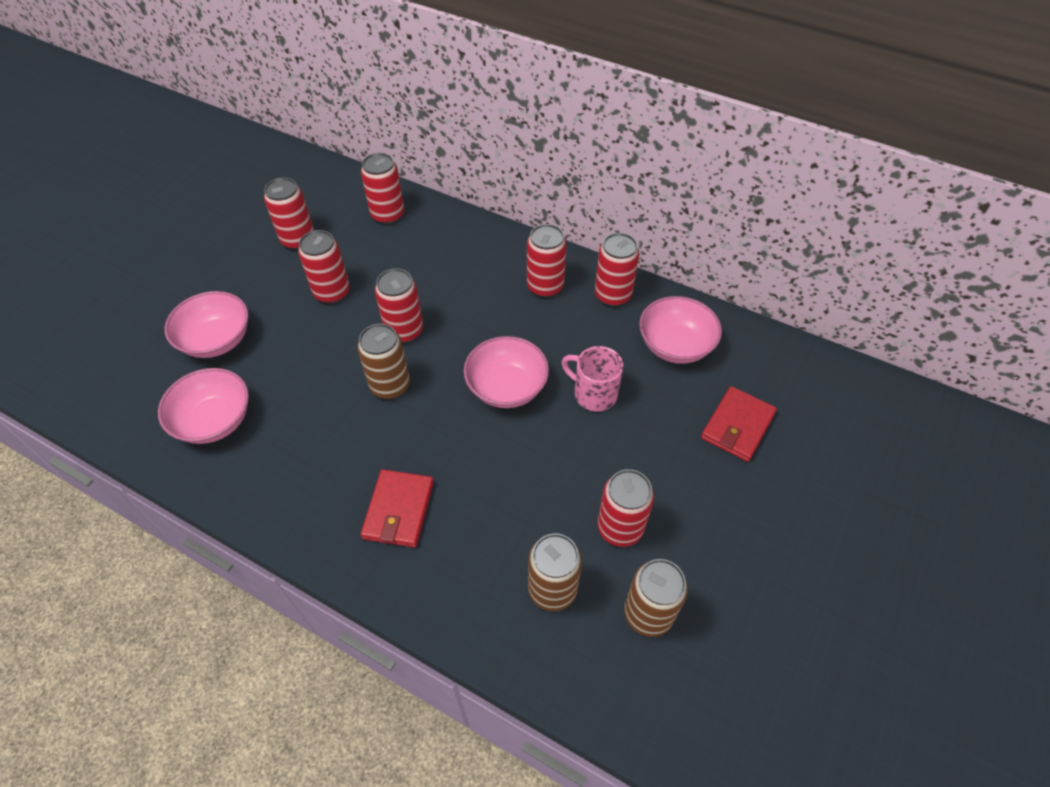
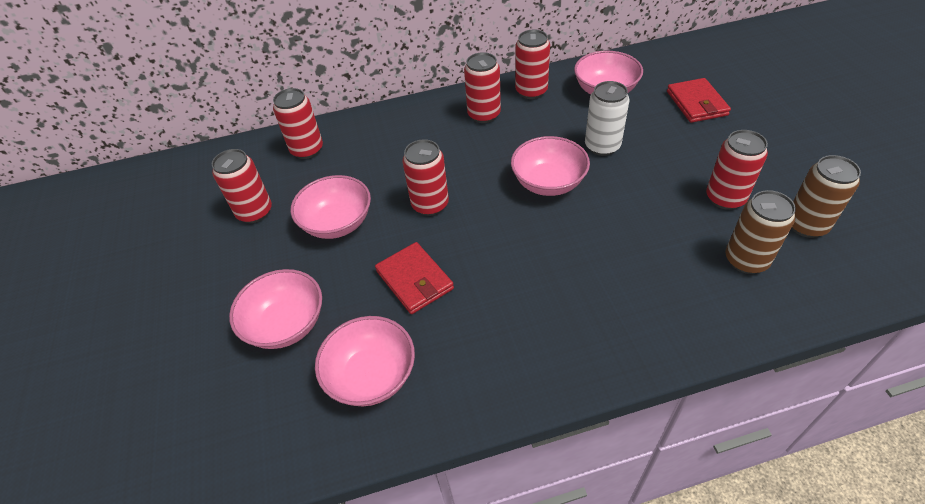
camera: 40 degrees left, 5 degrees down
(332, 292) = (337, 223): red can -> pink bowl
(390, 385) = (472, 242): brown can -> none
(398, 510) = (595, 304): red wallet -> red wallet (414, 280)
(593, 393) = (602, 146): pink mug -> white can

